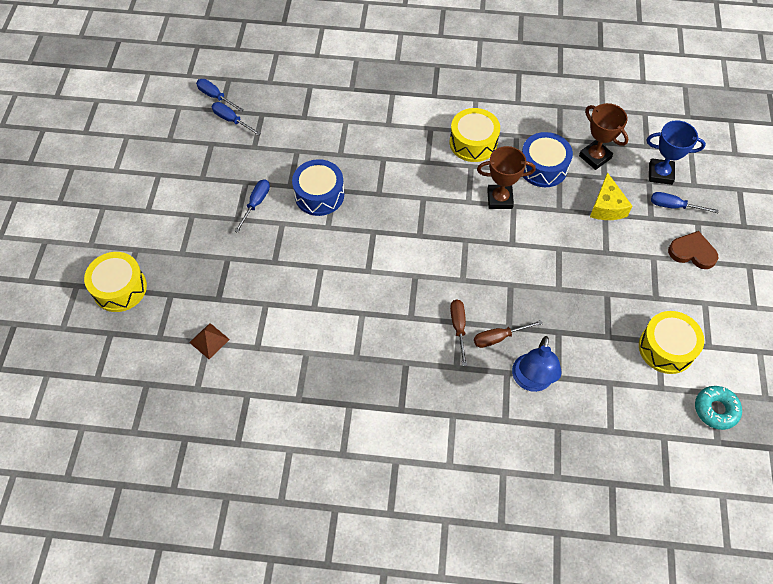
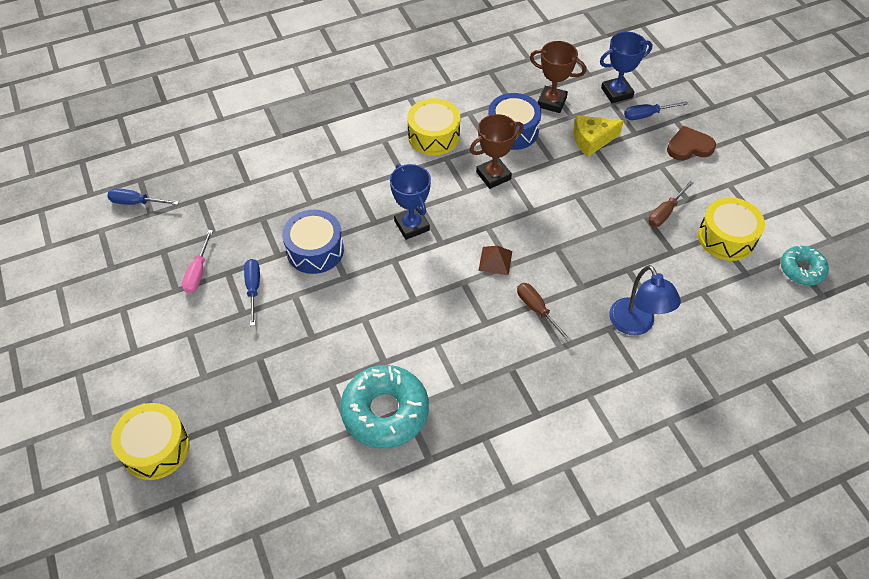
camera: 30 degrees left, 5 degrees down
(209, 340) = (295, 450): brown pyramid -> brown pyramid (495, 260)
(225, 172) = (198, 272): none -> pink screwdriver
(231, 120) = (170, 218): blue screwdriver -> none
(290, 346) = (385, 411): none -> turquoise donut
(405, 210) = (412, 225): none -> blue trophy
(499, 338) = (580, 300): brown screwdriver -> brown screwdriver (665, 212)
(606, 207) = (592, 140): yellow cheese -> yellow cheese turned 105 degrees clockwise

